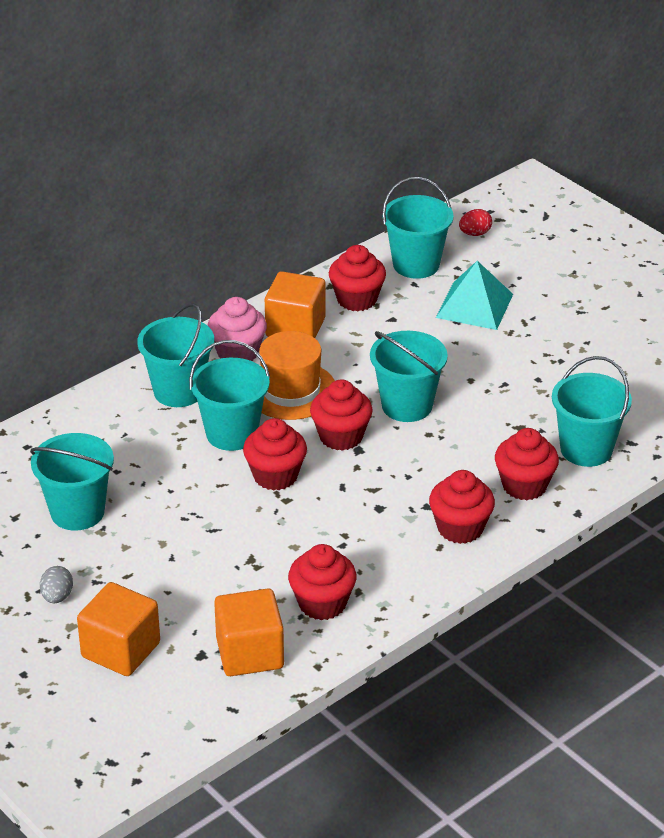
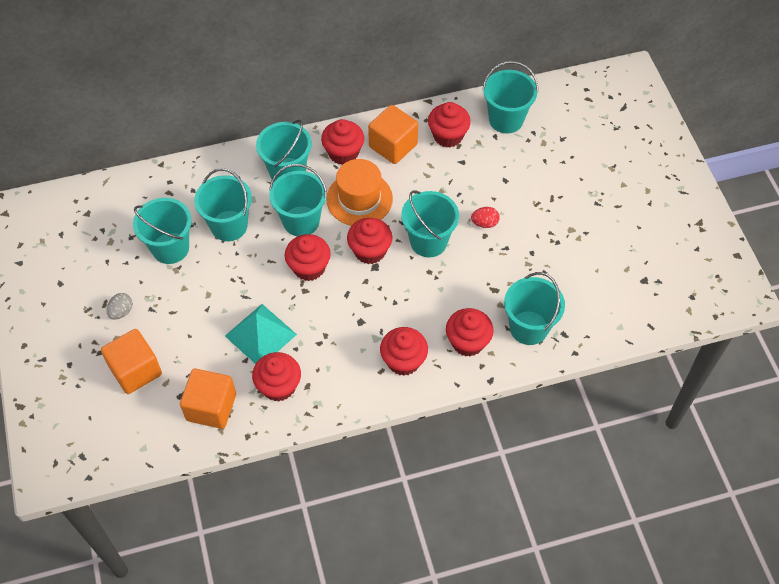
camera: 25 degrees right, 20 degrees up
(140, 466) = (229, 226): none -> turquoise bucket
(238, 352) = (343, 153): pink cupcake -> red cupcake
(474, 306) = (525, 171): turquoise pyramid -> turquoise pyramid (260, 335)
(475, 234) = (563, 106): red egg -> red egg (484, 223)

